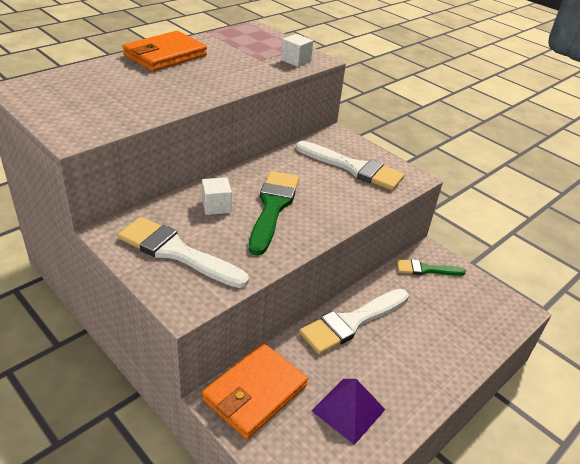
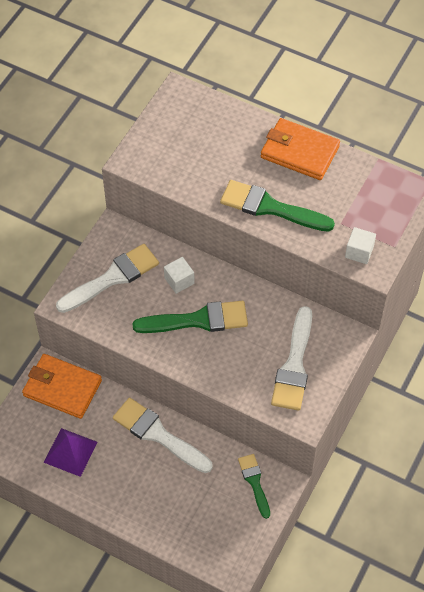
camera: 75 degrees right, 20 degrees up
(177, 252) = (112, 278): white brush -> white brush turned 45 degrees clockwise
(215, 82) = (270, 207): none -> green brush

